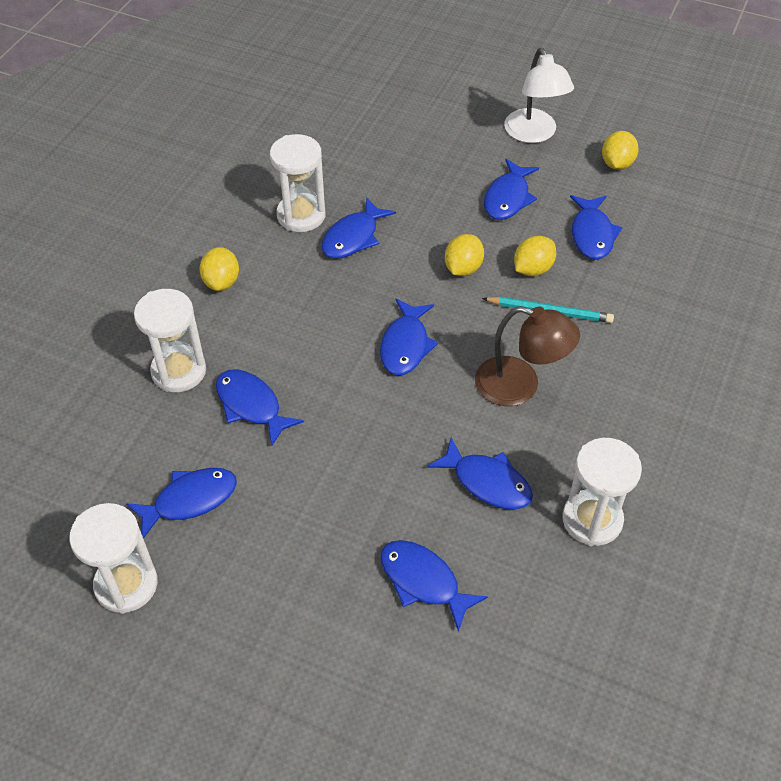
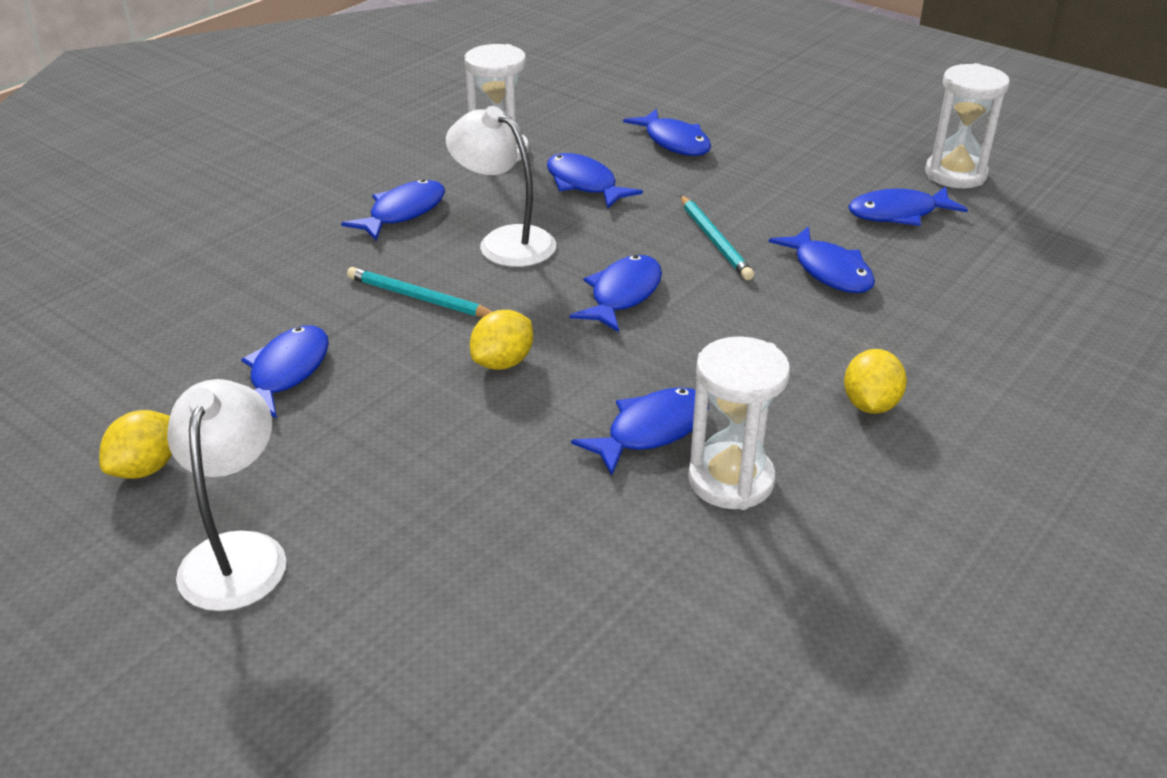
camera: 165 degrees left, 15 degrees down
(179, 371) = (924, 314): white hourglass -> none
(349, 425) = (715, 240): none -> turquoise pencil
(508, 198) = (371, 446): blue fish -> blue fish (403, 213)
(520, 386) = (505, 241): brown lamp -> white lamp
(532, 269) = (406, 345): yellow lemon -> none

